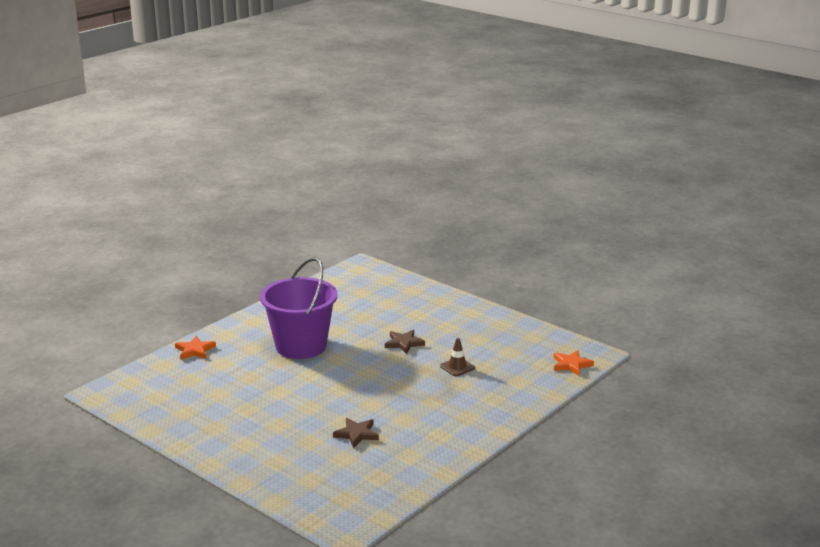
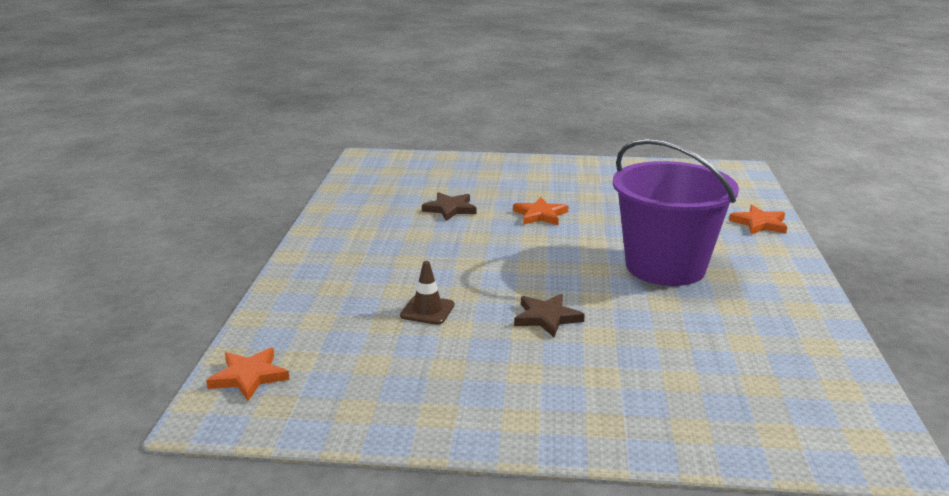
camera: 145 degrees right, 0 degrees up
(306, 405) = (540, 215): none -> orange star

